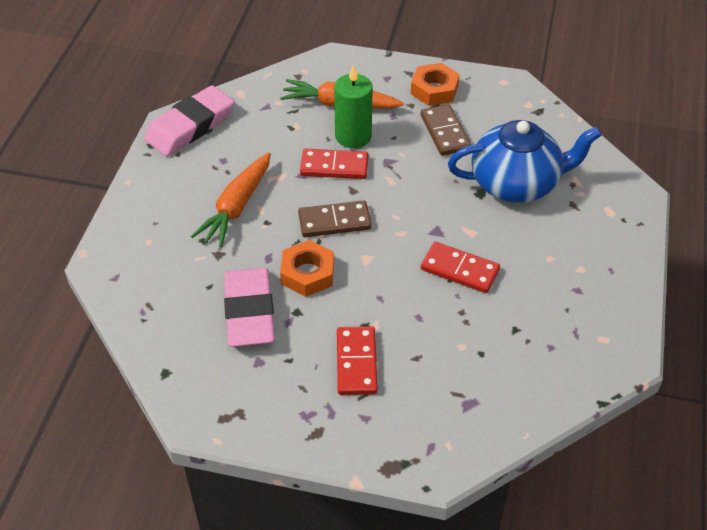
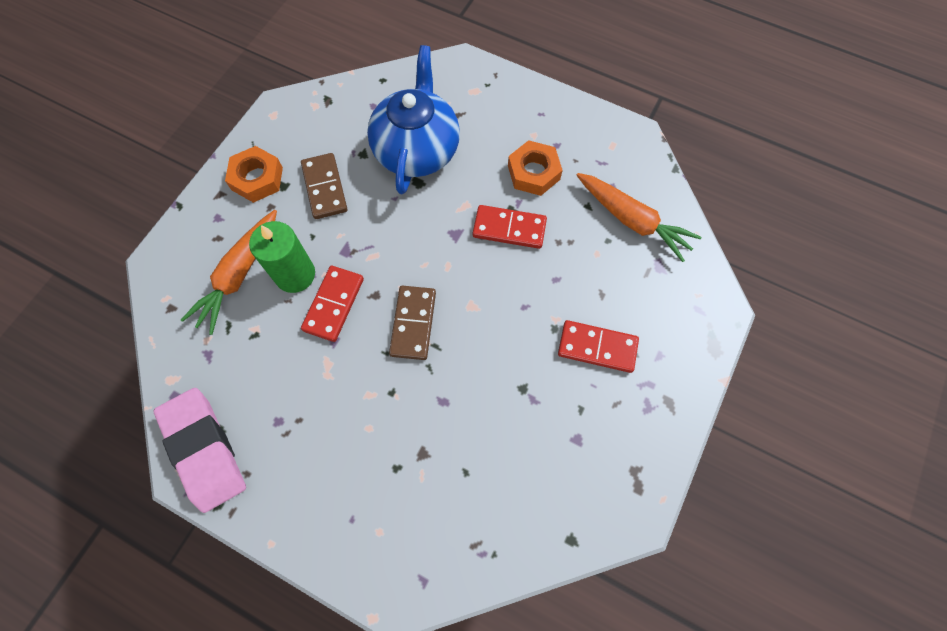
camera: 75 degrees left, 20 degrees up
(237, 207) = (358, 420): orange carrot -> orange carrot (632, 220)
(249, 312) = (512, 436): pink eraser -> none
(307, 273) = (476, 366): orange nut -> orange nut (533, 172)
(445, 132) = (324, 188): brown domino -> brown domino turned 75 degrees clockwise
(459, 270) = (509, 229): red domino -> red domino turned 60 degrees clockwise

